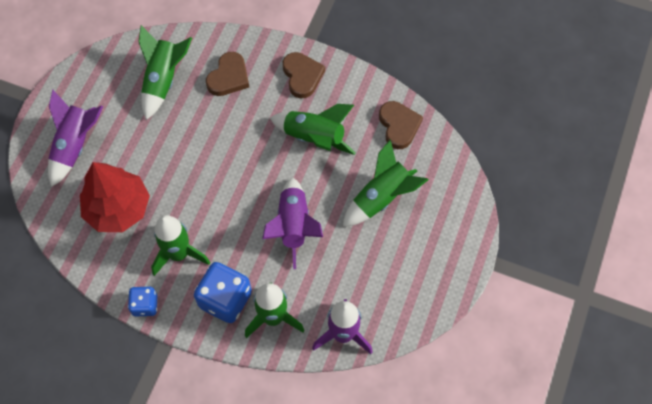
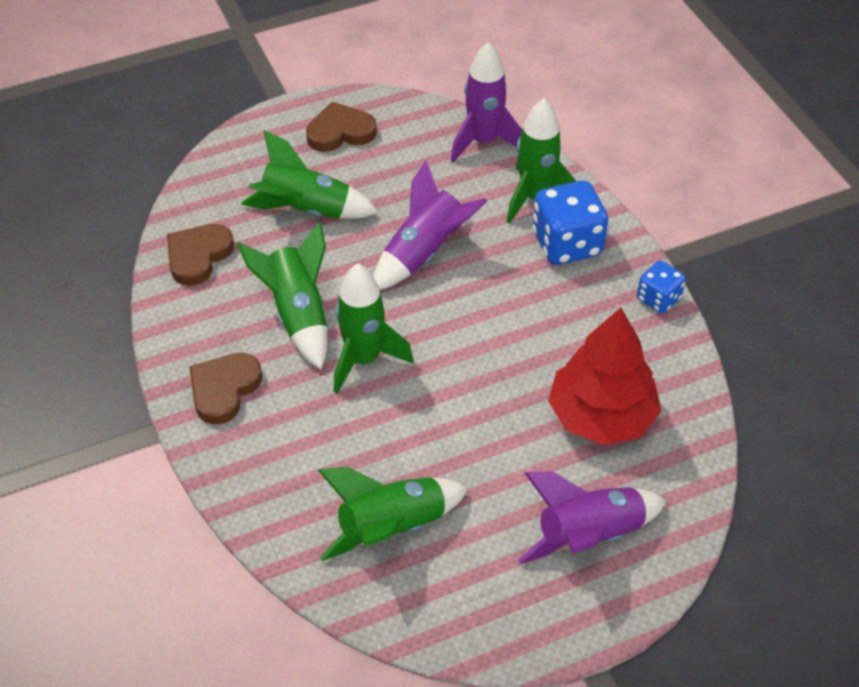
camera: 135 degrees left, 15 degrees down
(179, 254) = (574, 318): green rocket -> green rocket (364, 359)
(229, 77) = (308, 462): brown heart -> brown heart (340, 132)

